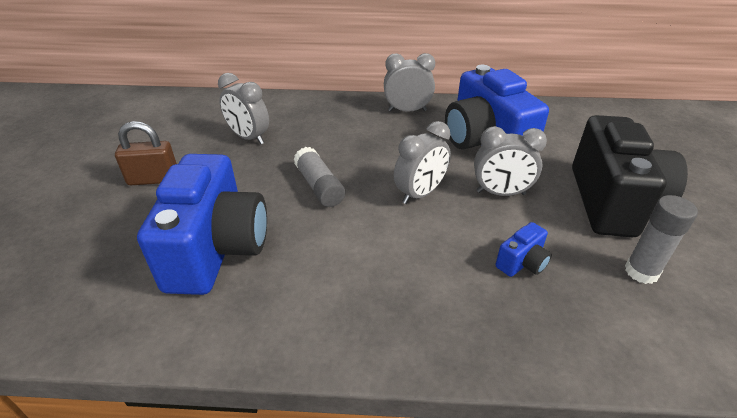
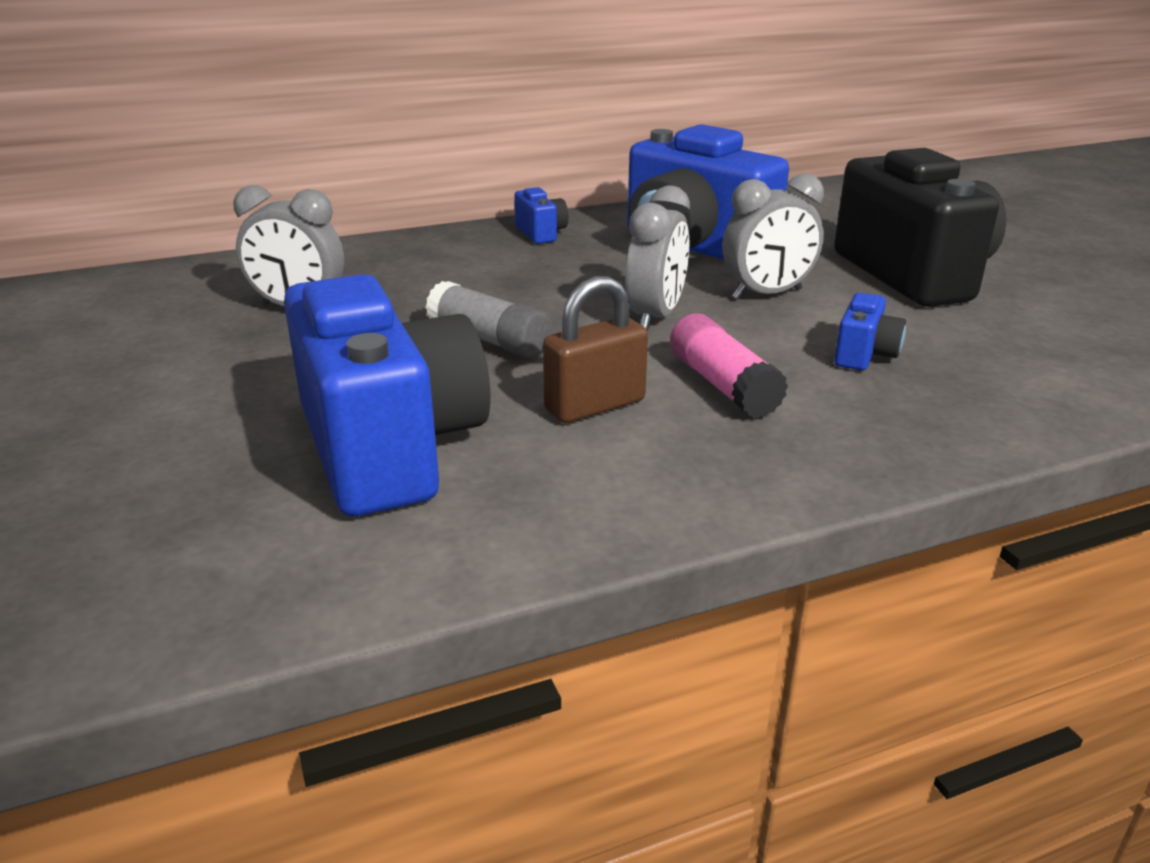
camera: 25 degrees left, 10 degrees down
(153, 179) = (164, 392): brown padlock -> brown padlock (595, 406)
(407, 110) = (541, 233): grey clock -> blue camera
(416, 261) = (723, 385): none -> pink glue stick
(641, 272) = (1008, 330): grey glue stick -> none

